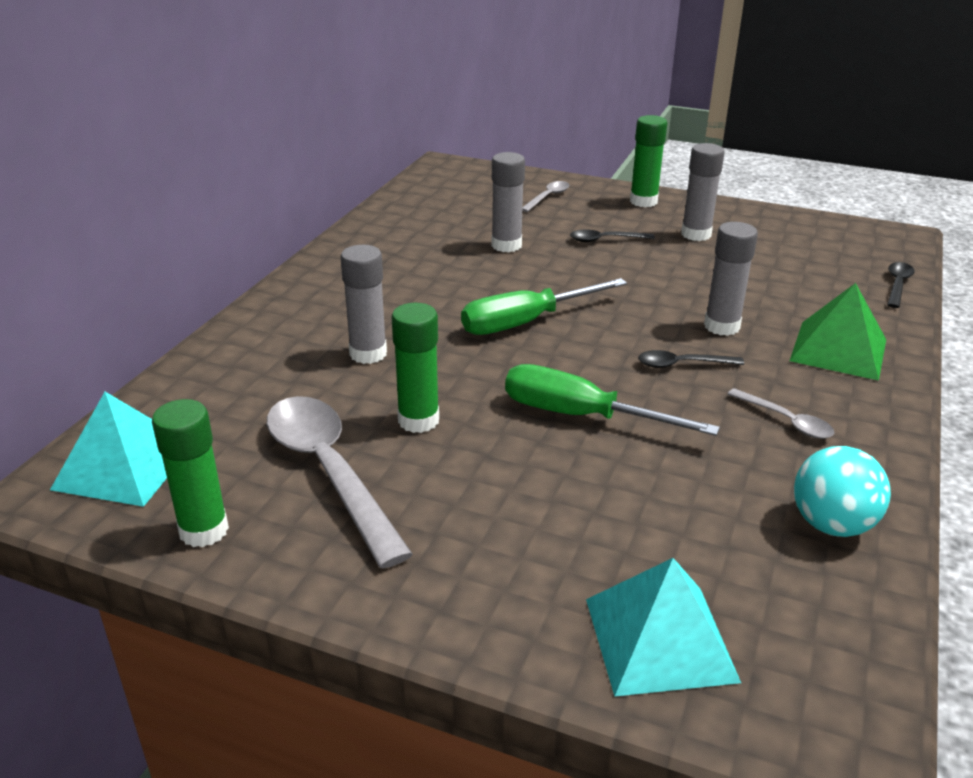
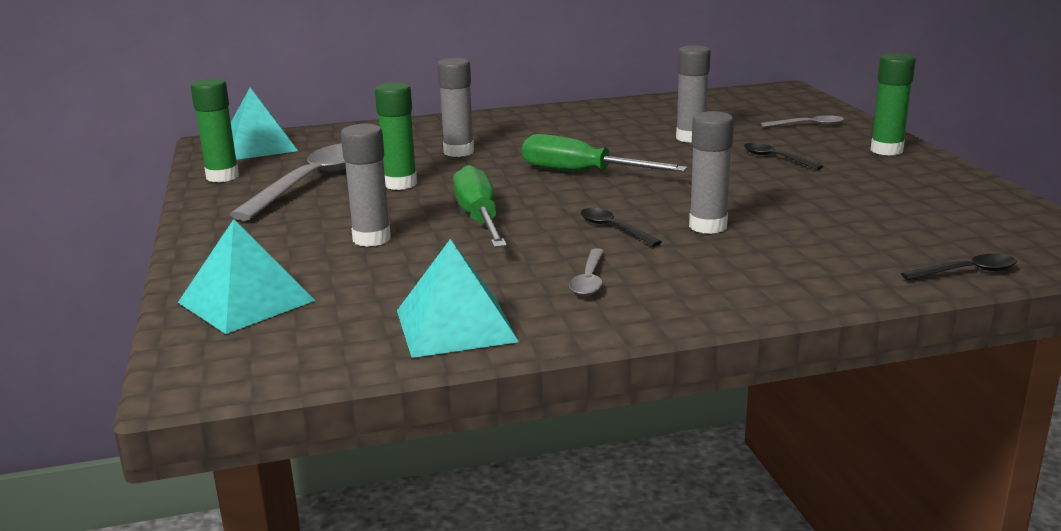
camera: 55 degrees right, 10 degrees down
(696, 234) = (867, 180): grey glue stick -> grey glue stick (371, 239)
(831, 525) = (455, 325): turquoise ball -> turquoise pyramid
(838, 349) = (759, 274): green pyramid -> none

